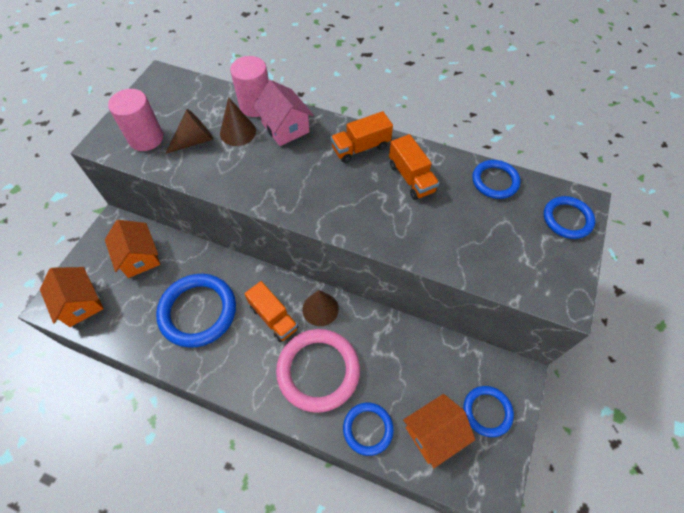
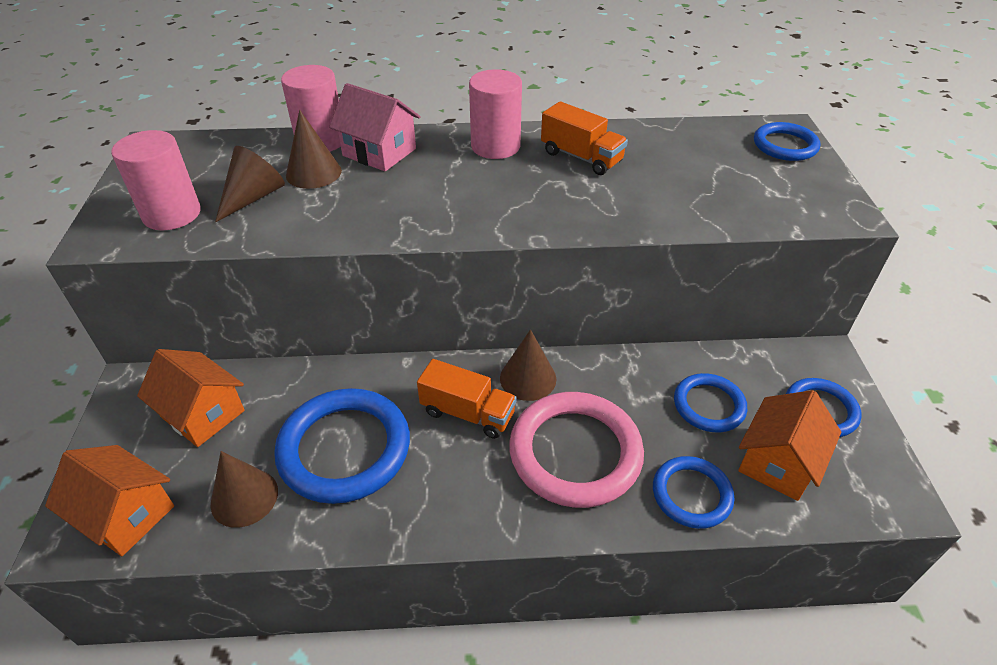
camera: 25 degrees left, 15 degrees down
(137, 319) = (244, 497): none -> brown cone
(360, 148) = (495, 146): orange truck -> pink cylinder
(495, 181) = (680, 135): blue ring -> blue ring (709, 405)

